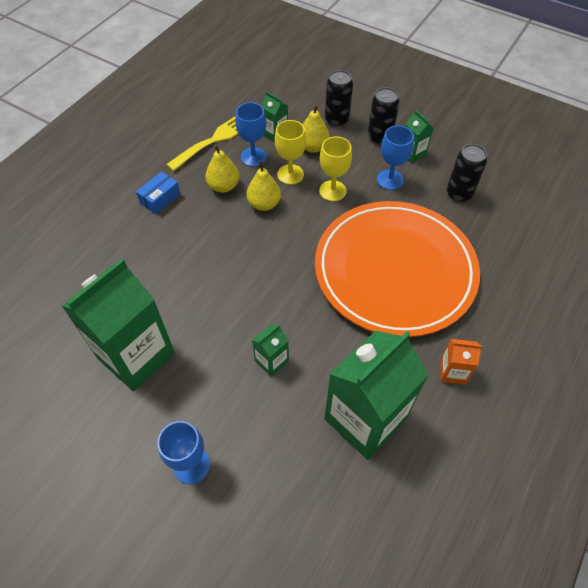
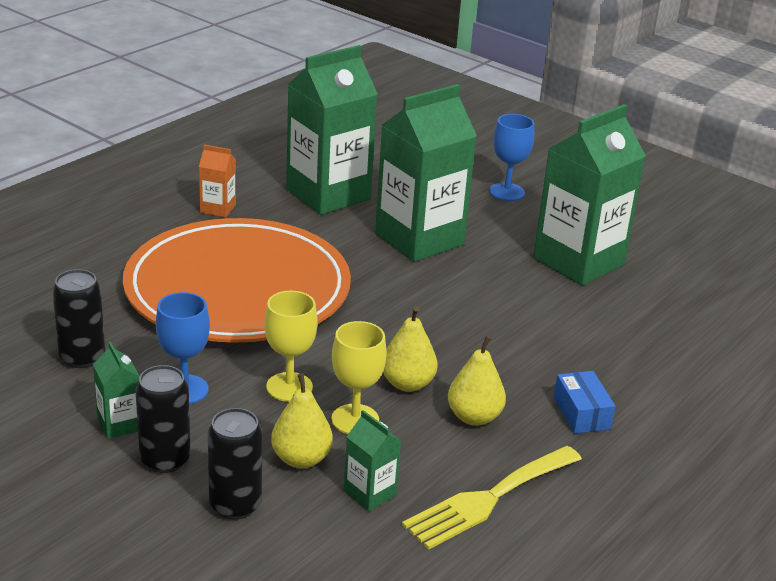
camera: 175 degrees left, 25 degrees down
(160, 198) = (581, 413): blue box -> blue box turned 60 degrees counterclockwise
(253, 157) = (417, 456): blue goblet -> none
(271, 361) = (419, 239): green carton -> green carton, size x2.28

